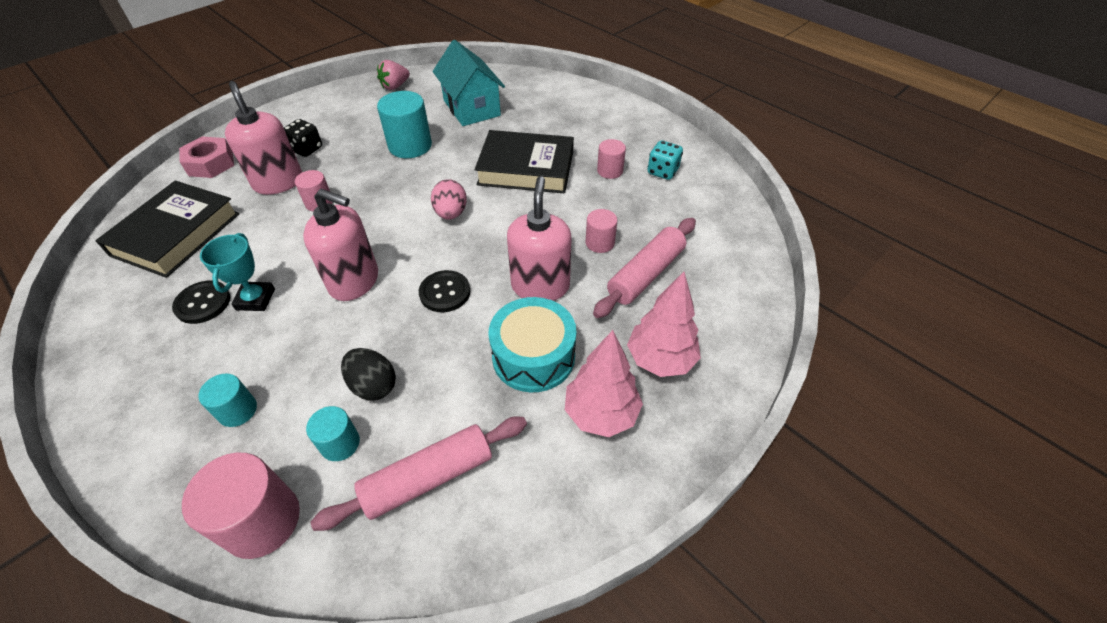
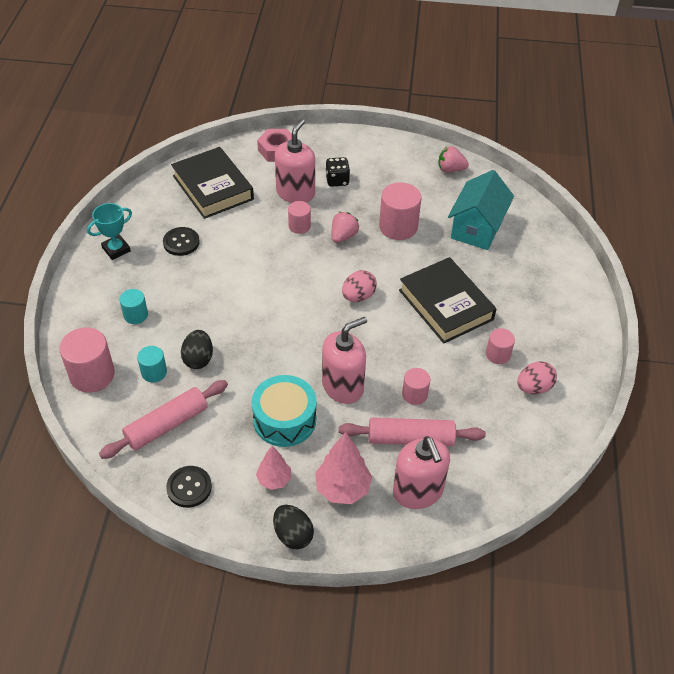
camera: 50 degrees right, 0 degrees up
(176, 234) = (213, 187): black book -> black book turned 75 degrees clockwise
(255, 299) = (204, 261): turquoise trophy -> turquoise trophy (116, 249)
(354, 281) = (257, 293): pink soap dispenser -> pink soap dispenser (418, 492)
(372, 182) = (343, 236): none -> pink strawberry
(410, 146) = (398, 227): turquoise cylinder -> pink cylinder
(428, 478) = (167, 425): pink rolling pin -> pink rolling pin turned 60 degrees counterclockwise
(445, 292) = (291, 342): black button -> black button (189, 487)
(601, 413) = (274, 480): pink tree -> pink tree, size x0.63
(662, 171) = (534, 387): turquoise dice -> pink egg
(685, 440) = (293, 535): none -> black egg

